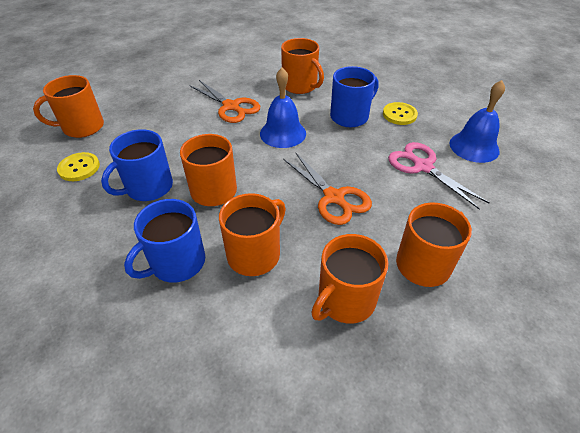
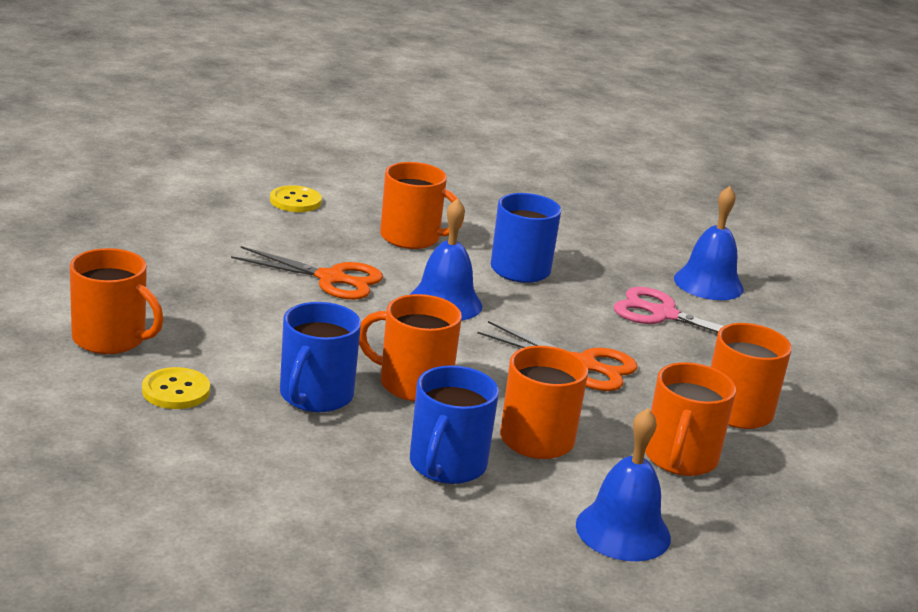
camera: 30 degrees left, 20 degrees down
(82, 127) = (111, 339): orange mug -> orange mug turned 105 degrees counterclockwise
(247, 363) = (623, 531): none -> blue bell
(399, 115) = (586, 258): yellow button -> yellow button (295, 201)

